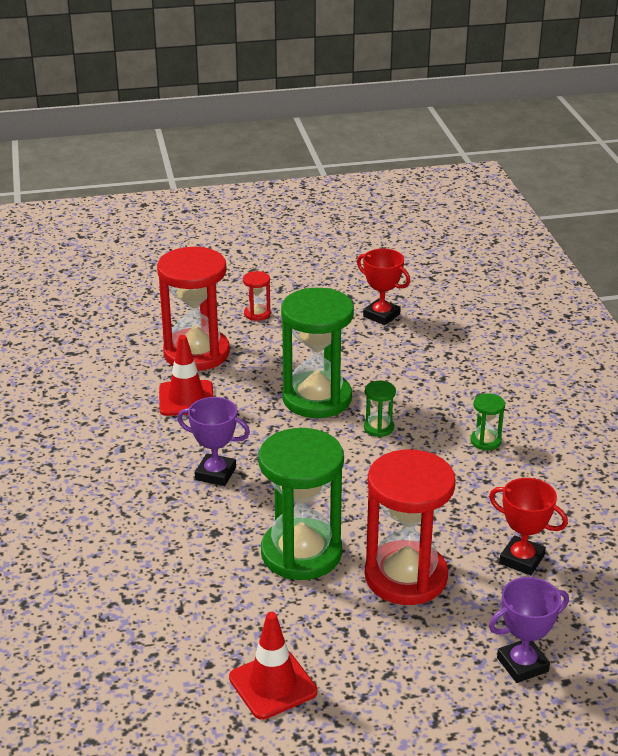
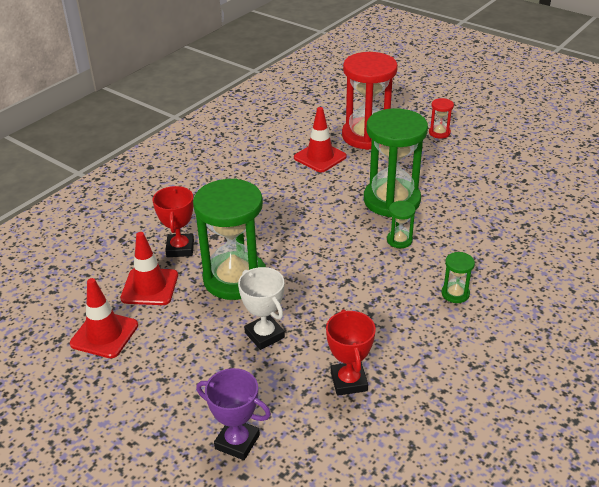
camera: 50 degrees right, 5 degrees up
(215, 474) = (266, 206): purple trophy -> none
(238, 617) = (150, 287): none -> red traffic cone
(381, 315) = (519, 175): red trophy -> red trophy (180, 248)
(406, 577) = (264, 335): red hourglass -> white trophy

